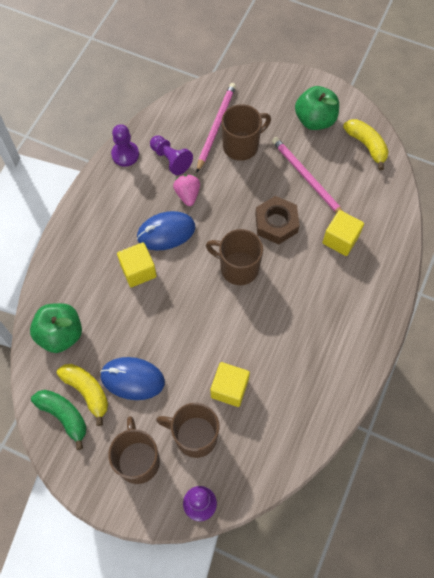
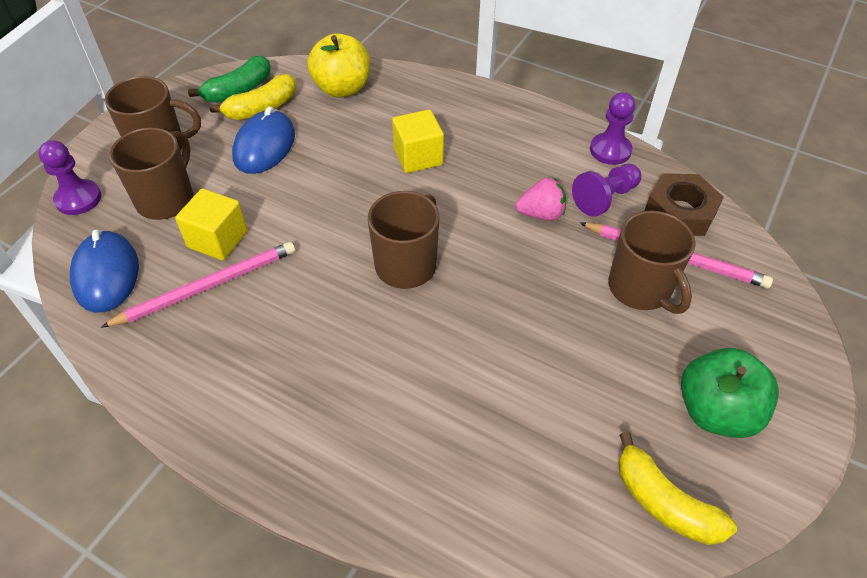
camera: 95 degrees right, 15 degrees down
(60, 334) = (342, 88): green apple -> yellow apple
(166, 232) = (476, 187): blue mouse -> blue mouse (106, 274)
(276, 223) = (483, 323): brown nut -> brown nut (680, 212)
(307, 178) = (577, 380): pink pencil -> pink pencil (207, 286)
(340, 239) = (443, 419): yellow cube -> none
(366, 145) = (664, 502): yellow banana -> yellow banana turned 75 degrees clockwise

